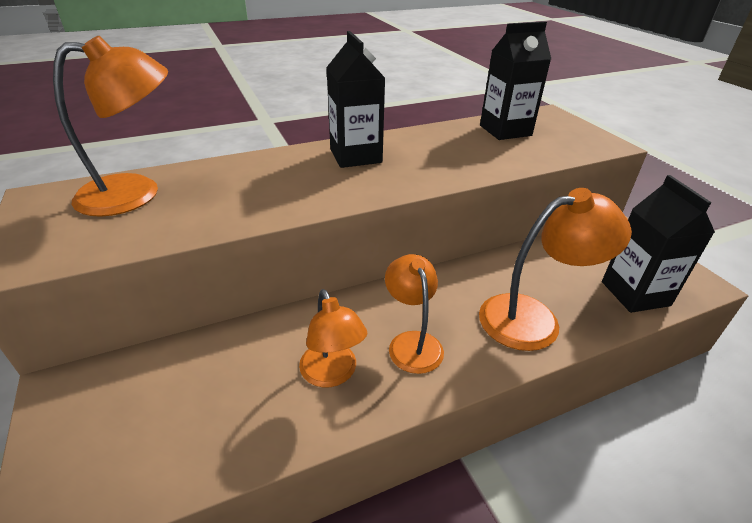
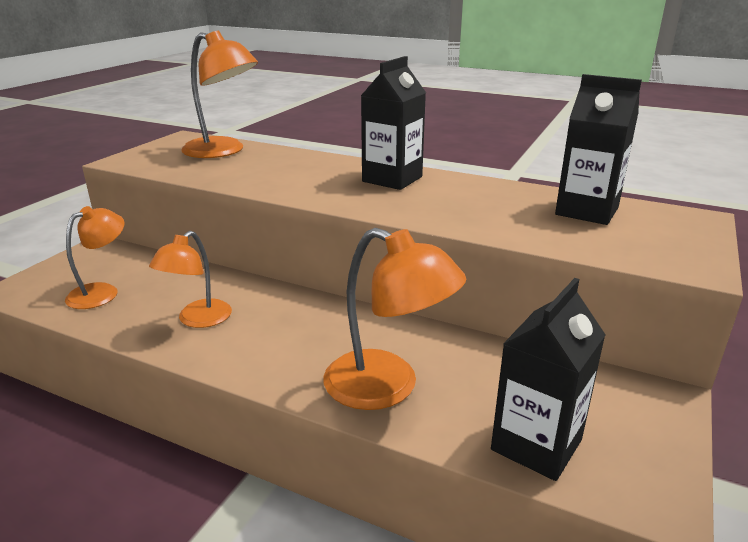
camera: 50 degrees right, 10 degrees down
(412, 342) = (271, 337): orange lamp -> orange lamp (102, 292)

